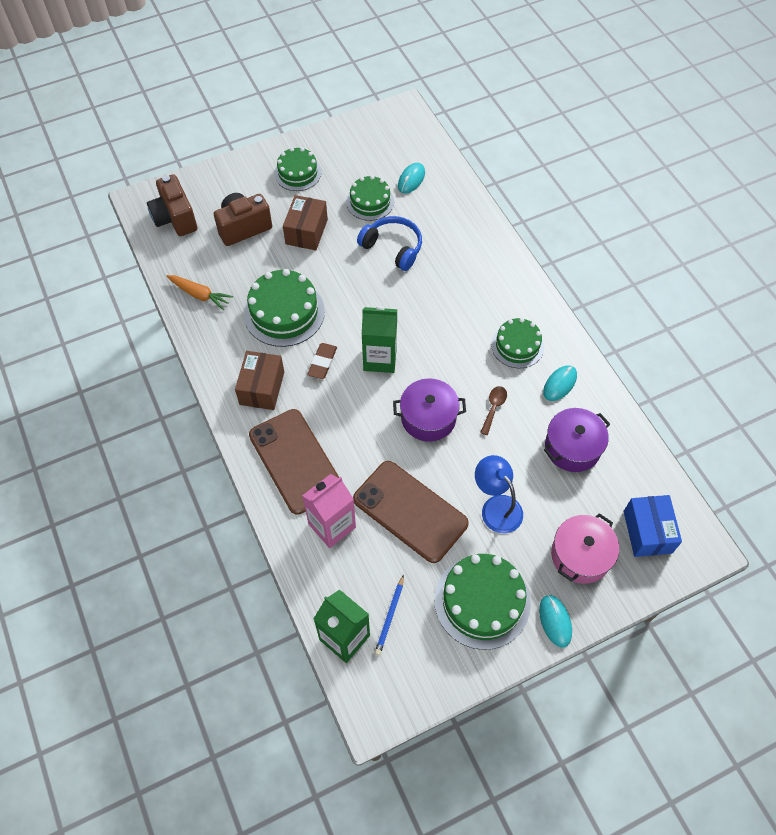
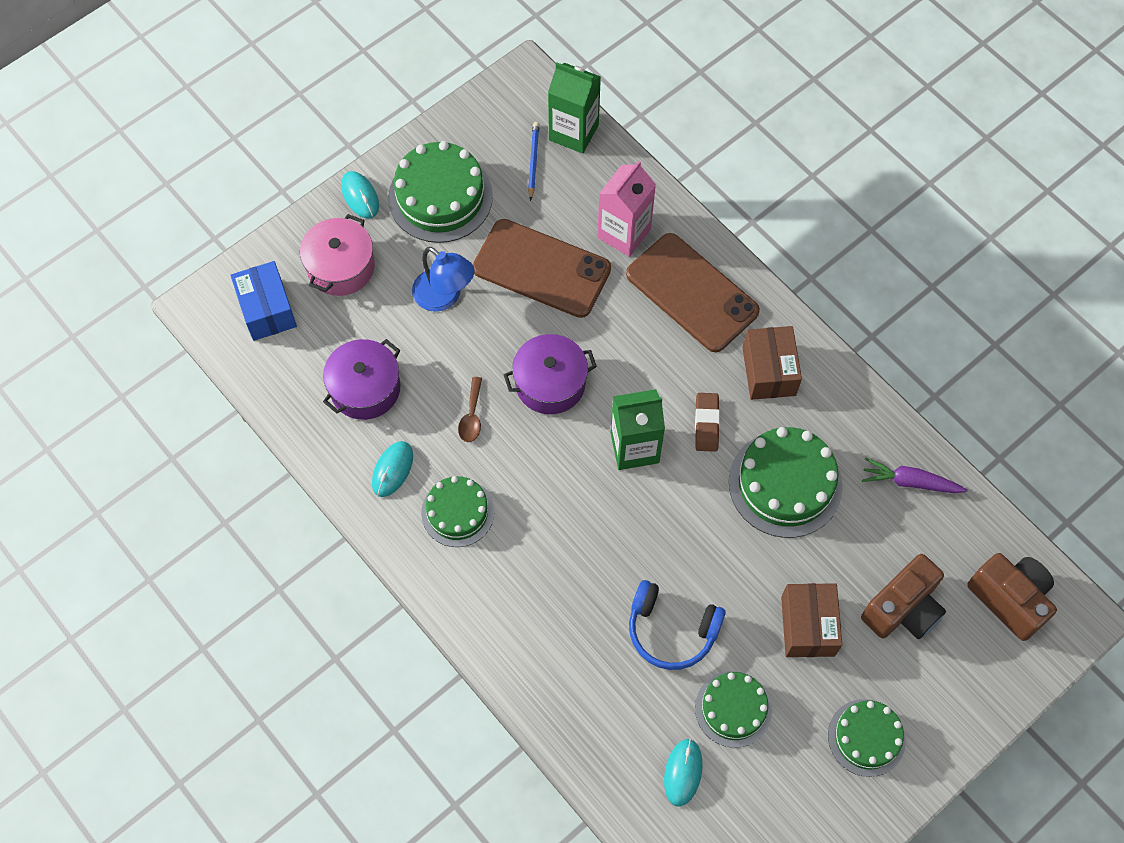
camera: 165 degrees right, 5 degrees up
(200, 295) = (910, 482): orange carrot -> purple carrot

